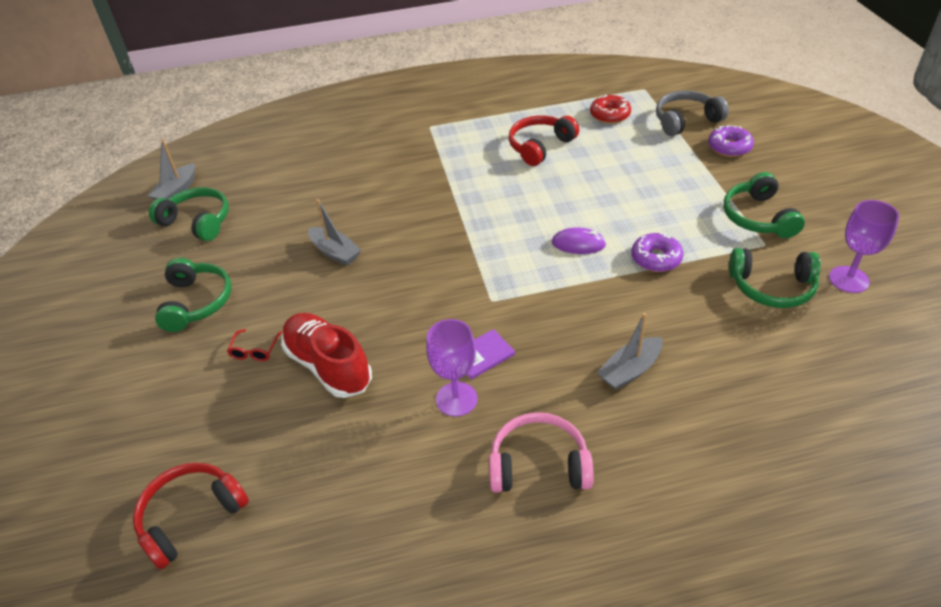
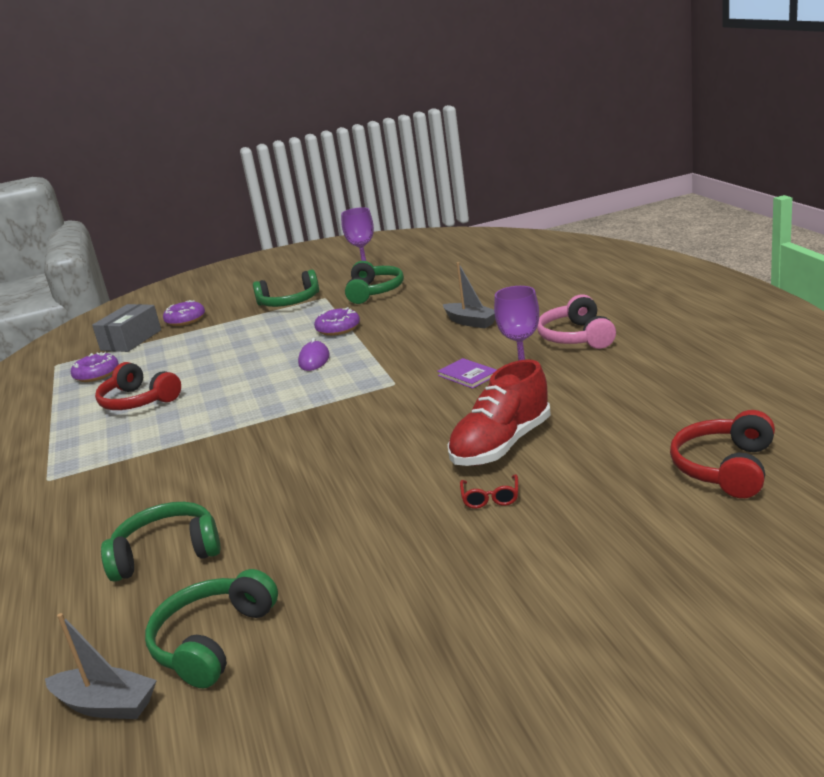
camera: 95 degrees left, 20 degrees down
(191, 517) = (725, 468): red headphones -> red headphones turned 75 degrees clockwise
(196, 302) = (410, 574): green headphones -> green headphones (167, 553)
(254, 350) = (490, 498): red glasses -> red glasses turned 90 degrees clockwise
(335, 252) = (311, 487): grey boat -> none
(610, 115) = (97, 374): red donut -> purple donut
(686, 121) = (131, 340): grey headphones -> grey box

